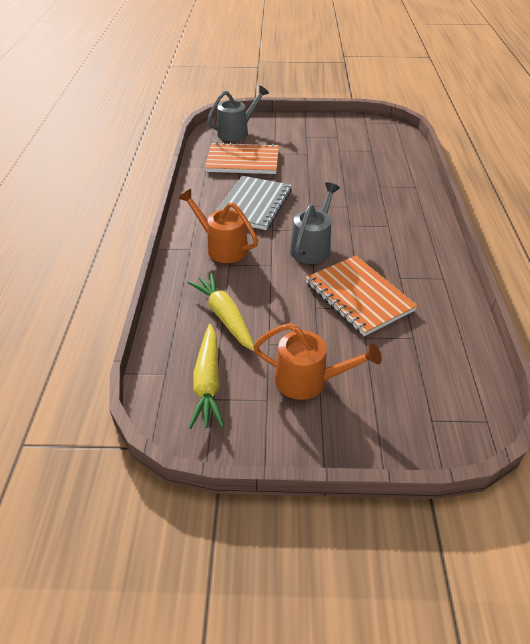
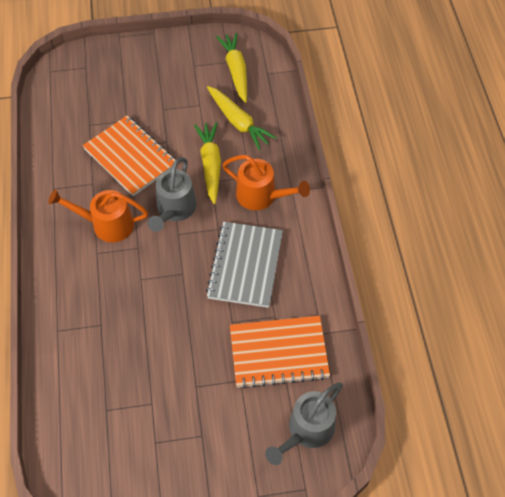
camera: 170 degrees right, 15 degrees up
(268, 279) = (210, 165): none -> yellow carrot
(309, 380) = (166, 81): orange watering can -> orange watering can (106, 224)

